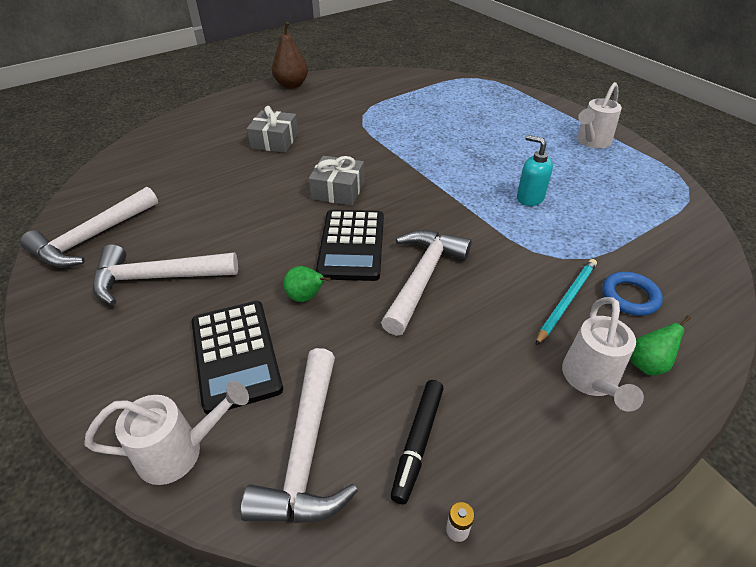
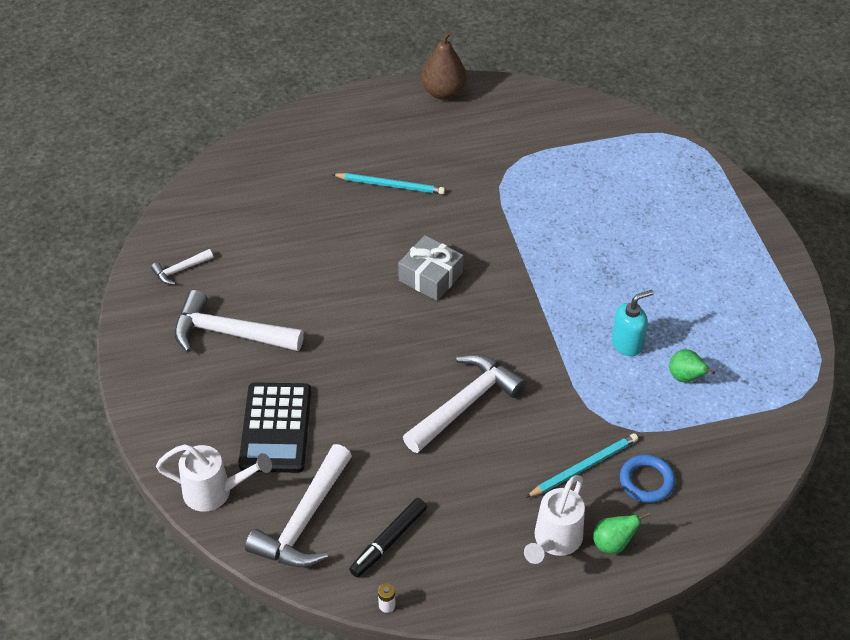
camera: 20 degrees right, 5 degrees up
(92, 238) = (180, 270): white hammer -> white hammer, size x0.48
(275, 141) = (390, 185): grey gift -> turquoise pencil
(306, 297) = (352, 392): green pear -> green pear (685, 378)
(351, 245) = (415, 349): black calculator -> none
(529, 198) = (627, 343): turquoise soap dispenser -> turquoise soap dispenser turned 90 degrees clockwise
(591, 142) = (755, 286): white watering can -> none

